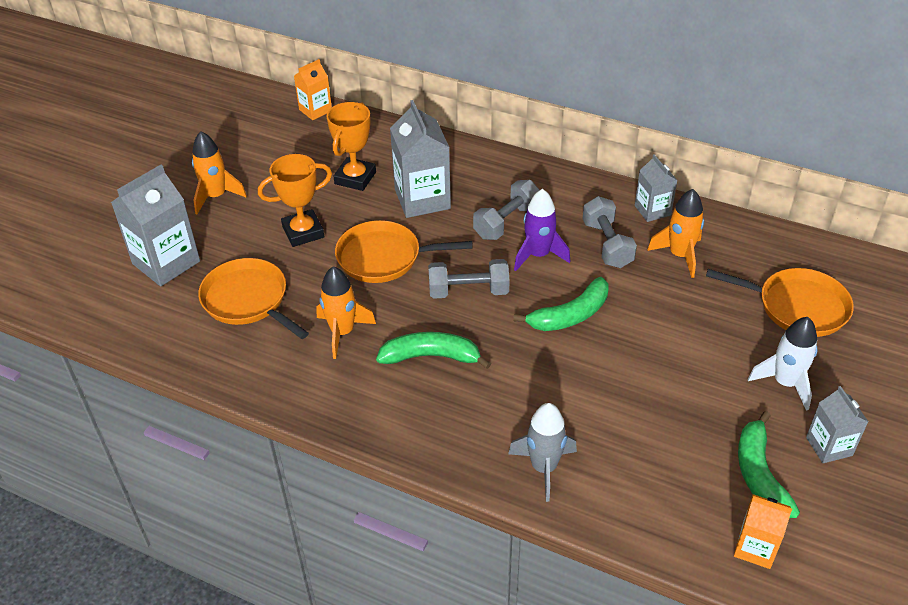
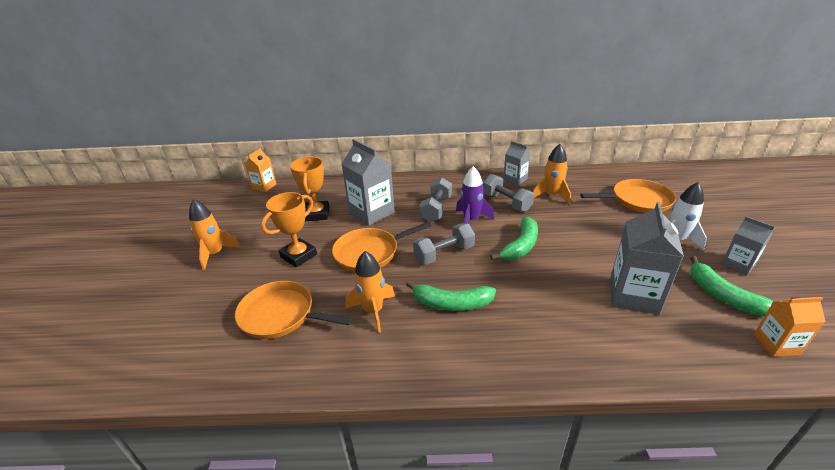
camera: 25 degrees left, 10 degrees down
(166, 262) = (192, 311): grey carton -> grey carton (633, 295)
(431, 356) = (452, 303): green banana -> green banana turned 150 degrees counterclockwise
(544, 468) = (596, 349): grey rocket -> none

